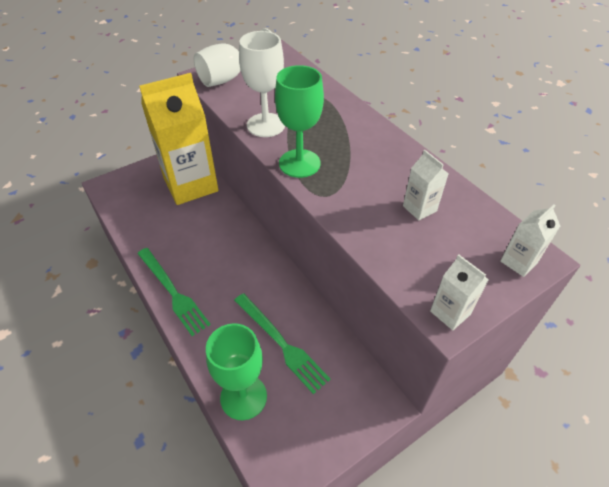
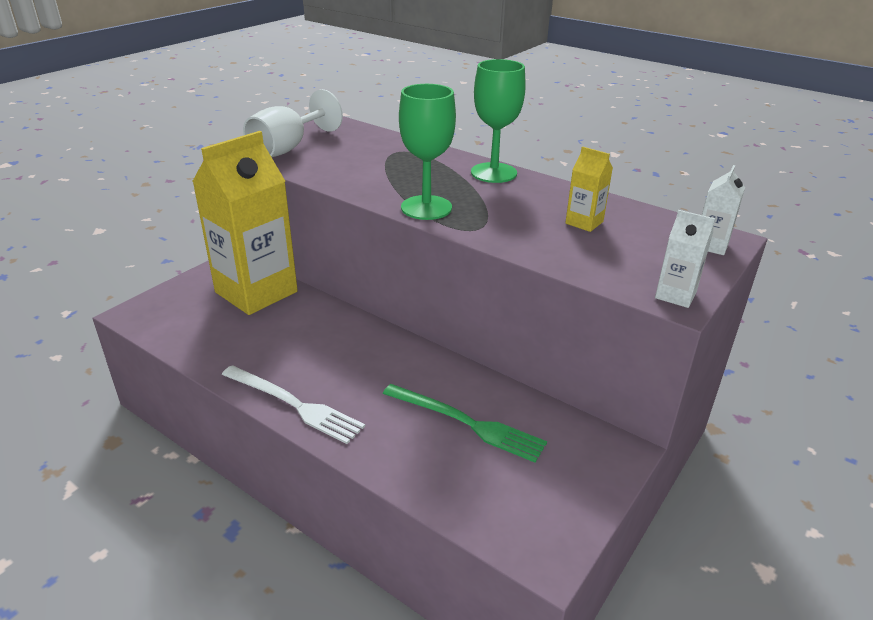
camera: 20 degrees left, 15 degrees down
(173, 292) = (294, 404): green fork -> white fork
(243, 397) = (451, 488): green goblet -> green goblet (493, 173)
(266, 125) = (362, 182): white goblet -> none
(419, 208) = (584, 222): white carton -> yellow carton

